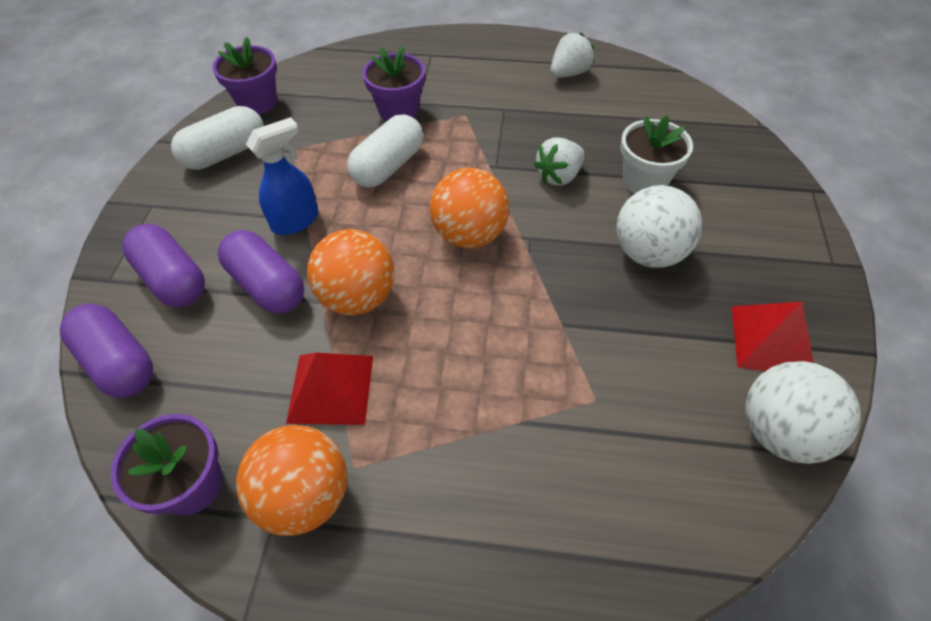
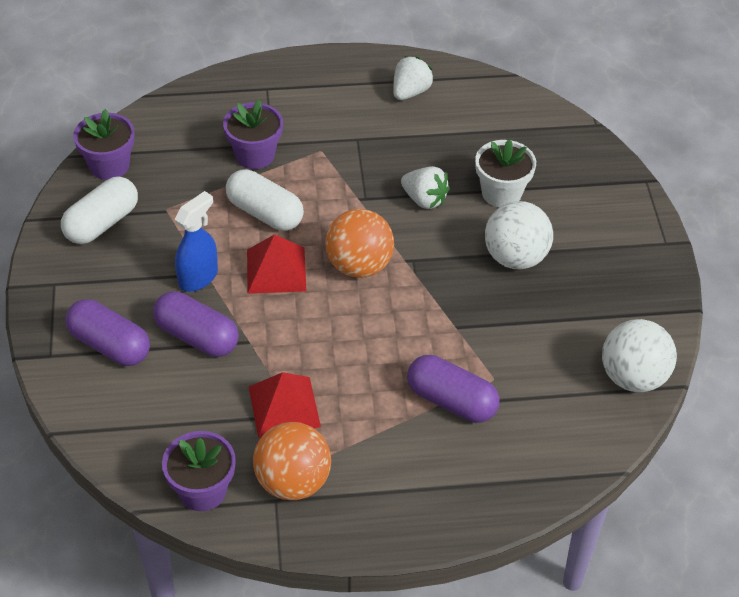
camera: 15 degrees left, 5 degrees down
(119, 362) = (98, 418): purple capsule -> purple capsule (451, 401)
(358, 297) = (280, 333): orange ball -> none
(388, 166) = (265, 213): white capsule -> white capsule turned 75 degrees counterclockwise
(558, 176) = (424, 200): white strawberry -> white strawberry turned 90 degrees counterclockwise
(772, 340) = (622, 312): red pyramid -> red pyramid (276, 270)

